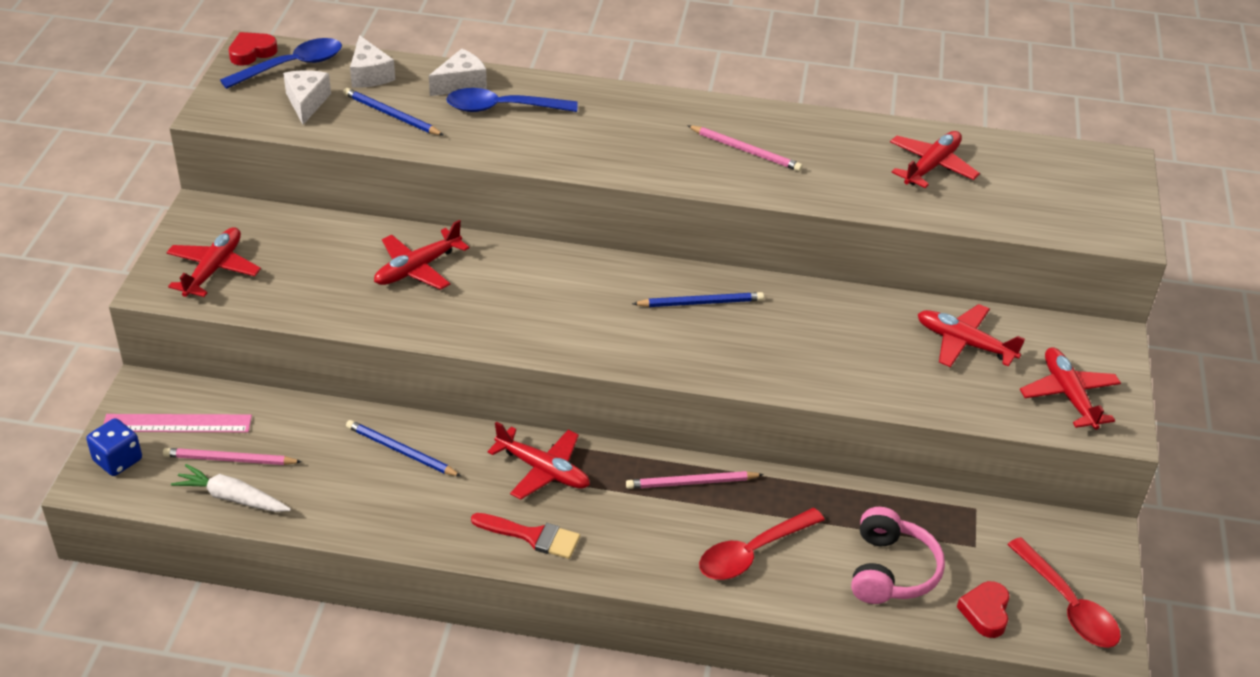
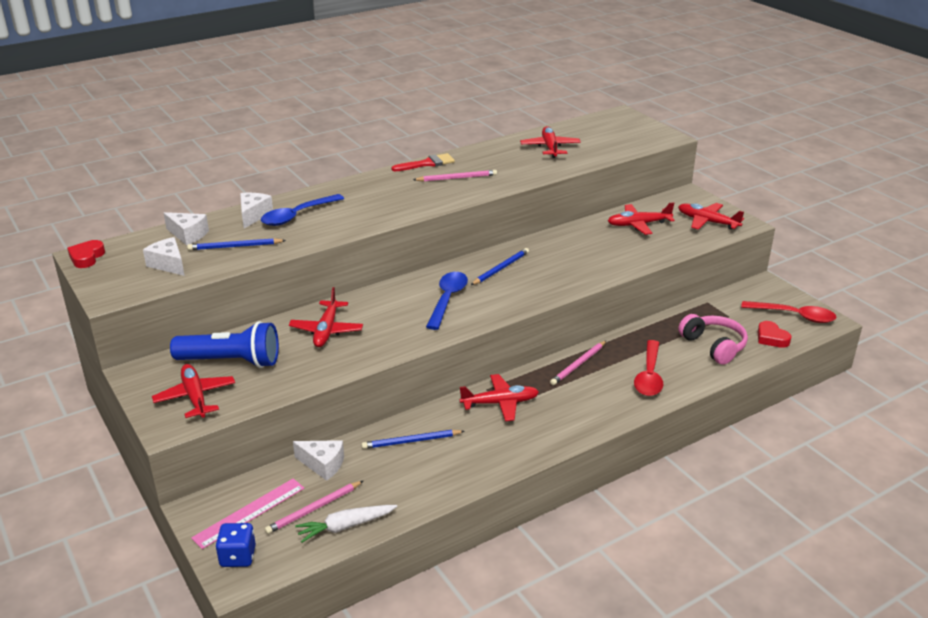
camera: 40 degrees left, 10 degrees down
(290, 250) = (231, 362): none -> blue flashlight
(292, 66) = (127, 252): blue spoon -> blue spoon (447, 299)
(294, 419) = (323, 465): none -> white cheese
(532, 536) = (540, 435): red brush -> red brush (427, 163)

